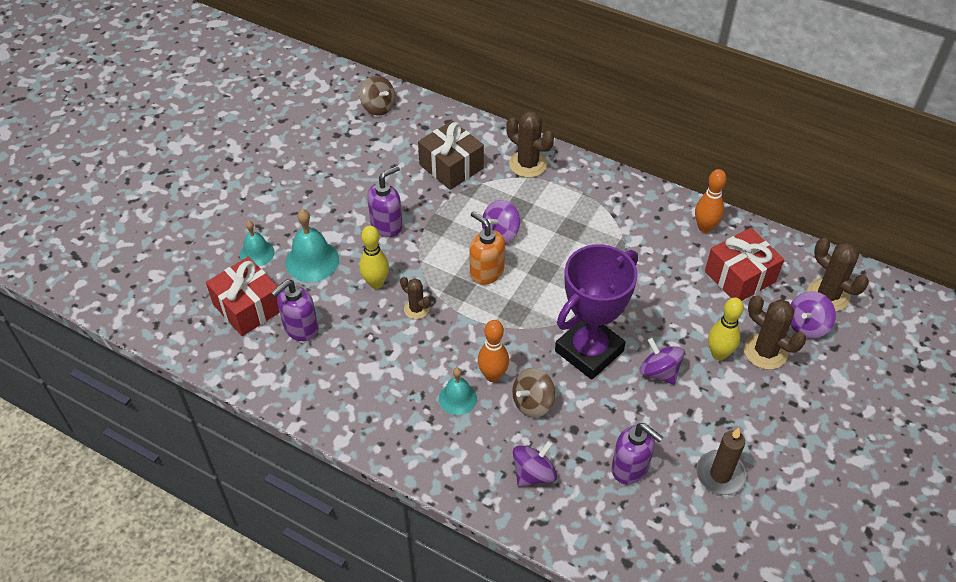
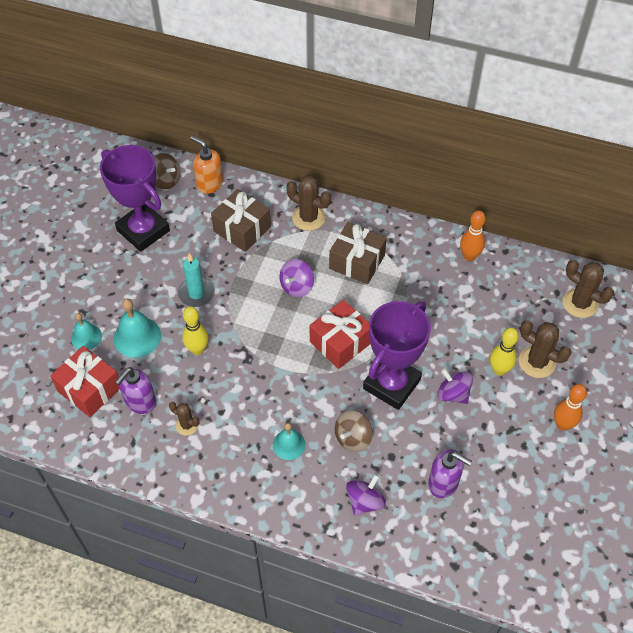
camera: 10 degrees left, 5 degrees up
(342, 154) = (143, 231): none -> purple trophy
(387, 225) = (196, 293): purple soap dispenser -> turquoise candle
(416, 309) = (238, 368): brown cactus -> brown cactus (187, 425)
(486, 272) = (291, 325): orange soap dispenser -> orange soap dispenser (209, 184)
(493, 375) = (315, 419): orange bowling pin -> orange bowling pin (562, 424)
(573, 216) = (357, 262): none -> brown gift
(720, 474) = (517, 477): brown candle -> none
(740, 276) = (505, 297): red gift -> red gift (340, 342)
(807, 326) = (567, 333): purple spinning top -> none

